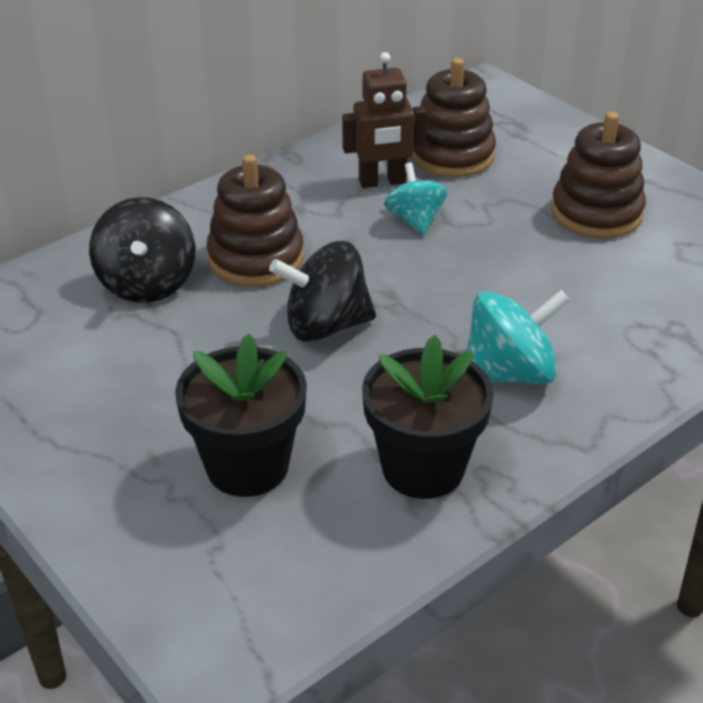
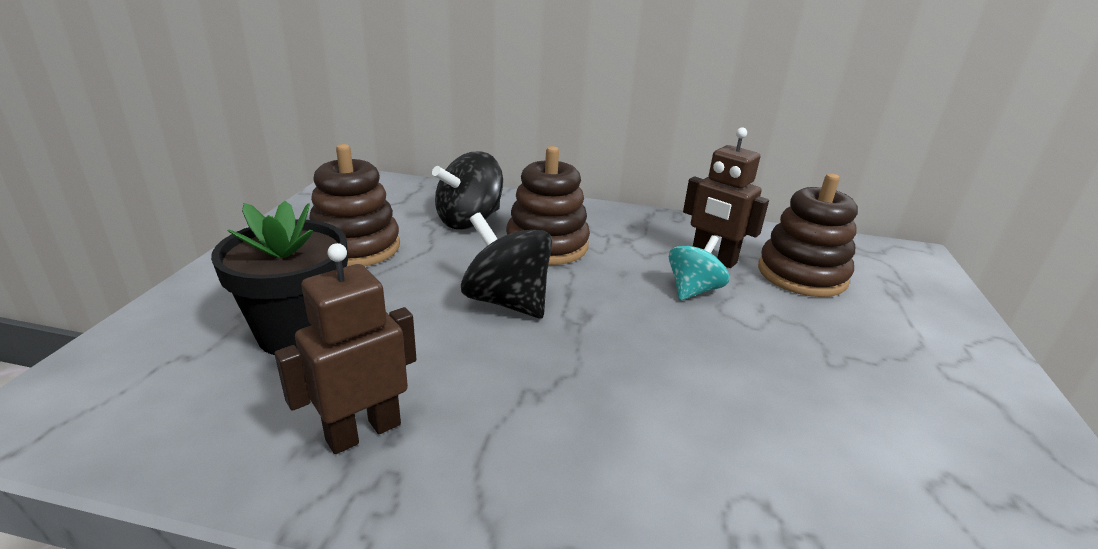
camera: 50 degrees right, 10 degrees down
(423, 468) = (363, 431): black flower pot -> brown robot
(509, 373) = (560, 431): turquoise spinning top -> none
(596, 213) = (881, 386): brown stacking toy -> brown stacking toy (356, 247)

